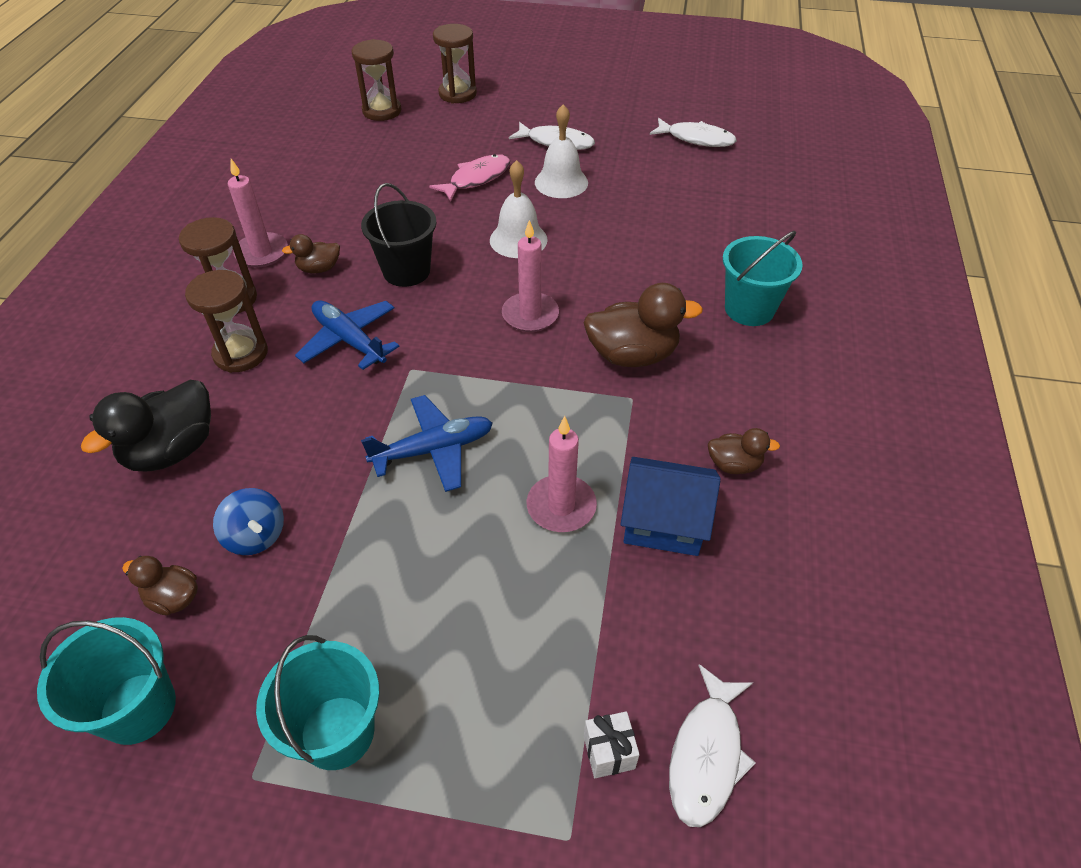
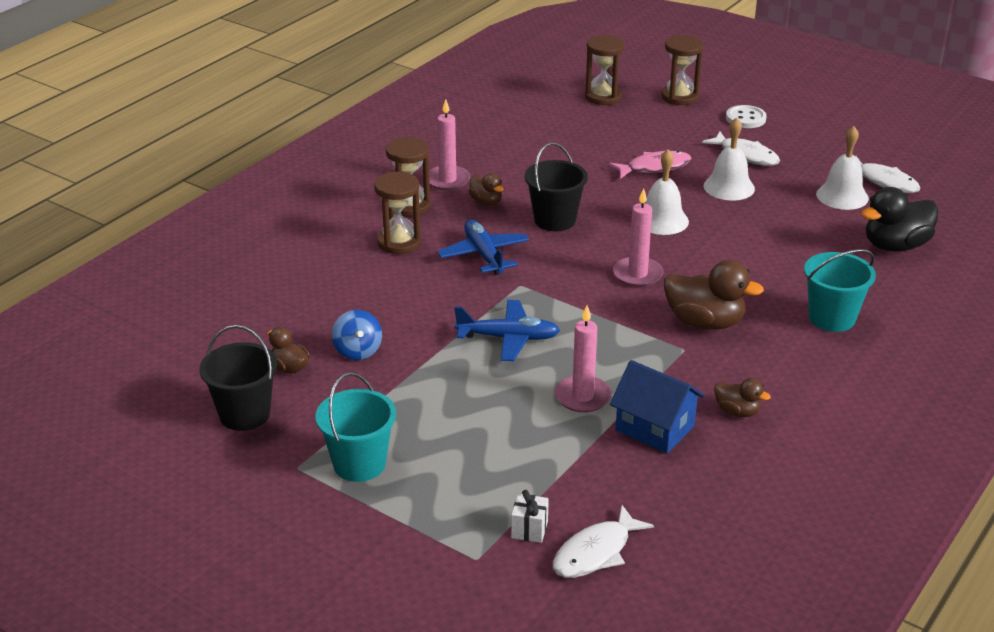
camera: 25 degrees right, 15 degrees down
(138, 708) = (244, 414): turquoise bucket -> black bucket
(172, 450) = (324, 287): black duck -> black duck (895, 246)
(319, 269) = (486, 202): brown duck -> brown duck turned 135 degrees counterclockwise
(533, 102) = (745, 118): none -> white button
(670, 164) = (842, 196): none -> white bell

